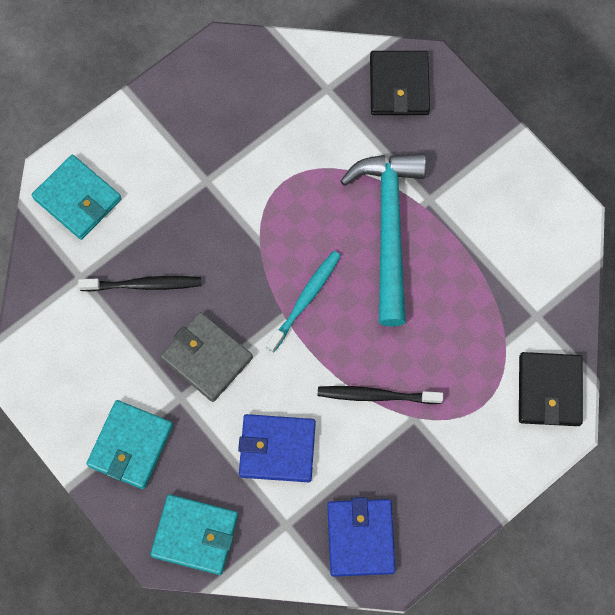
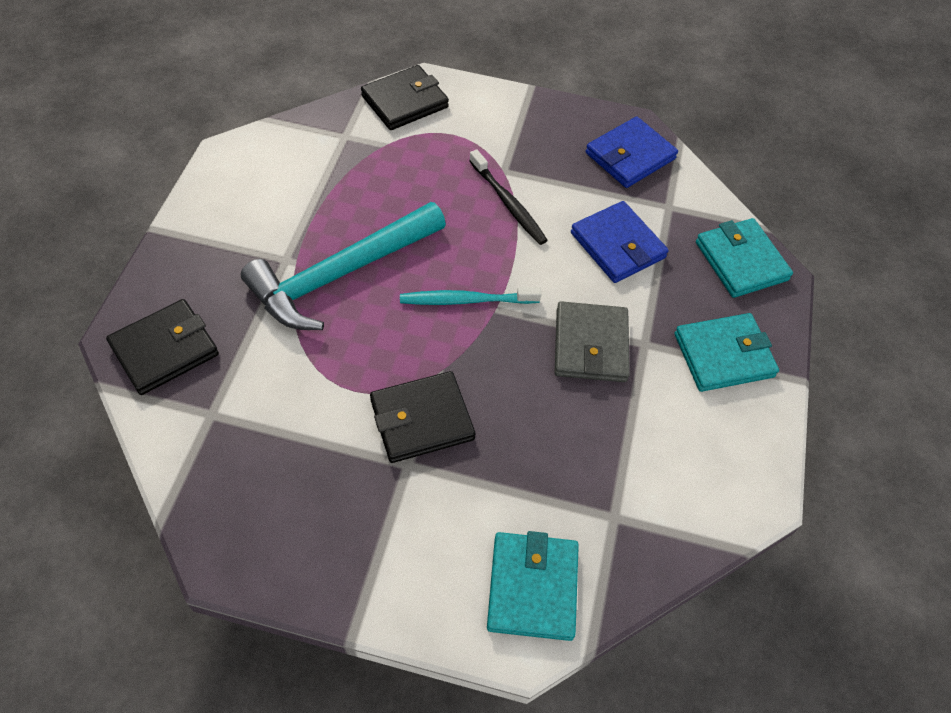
camera: 130 degrees left, 15 degrees down
(144, 285) = (569, 447): black toothbrush -> none
(231, 208) = (421, 419): none -> black wallet

